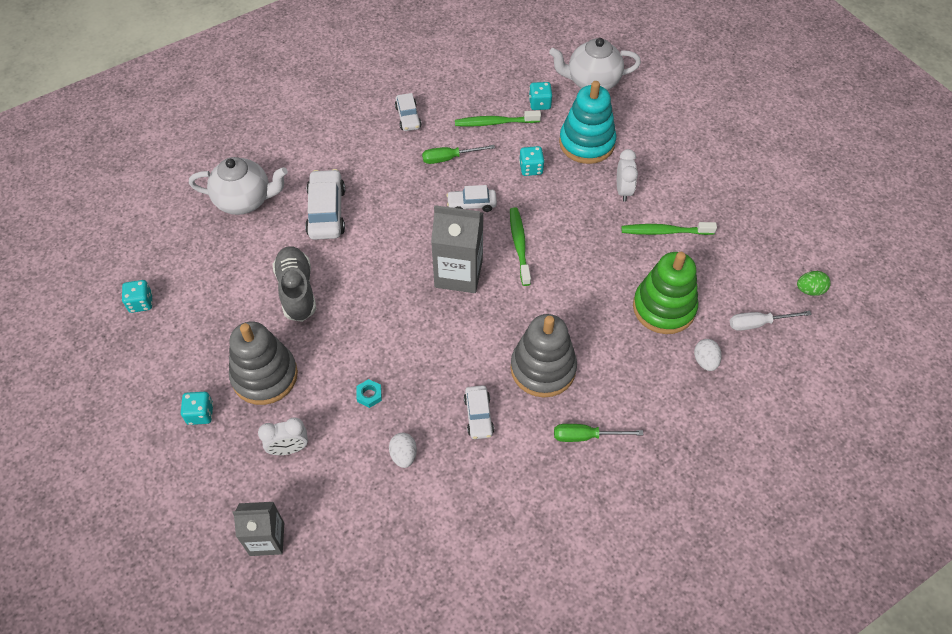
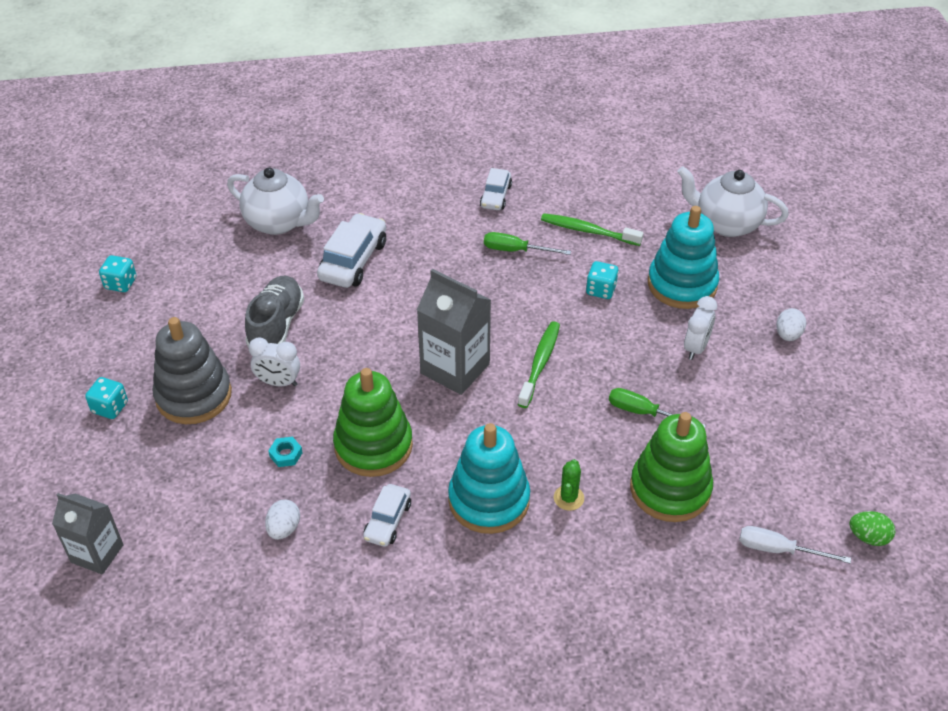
camera: 25 degrees right, 10 degrees down
(289, 448) = (173, 475): white clock -> white clock (278, 382)
(433, 360) = (373, 446): none -> green stacking toy
(471, 204) = (512, 304): white car -> none
(539, 104) = (651, 227): turquoise dice -> none
(543, 368) = (489, 500): grey stacking toy -> turquoise stacking toy
(586, 436) = (494, 590): green screwdriver -> green screwdriver (643, 412)
(598, 343) = (568, 498): none -> green cactus
(664, 231) = (720, 408): green toothbrush -> none
(705, 361) = (686, 566): white egg -> white egg (788, 335)

